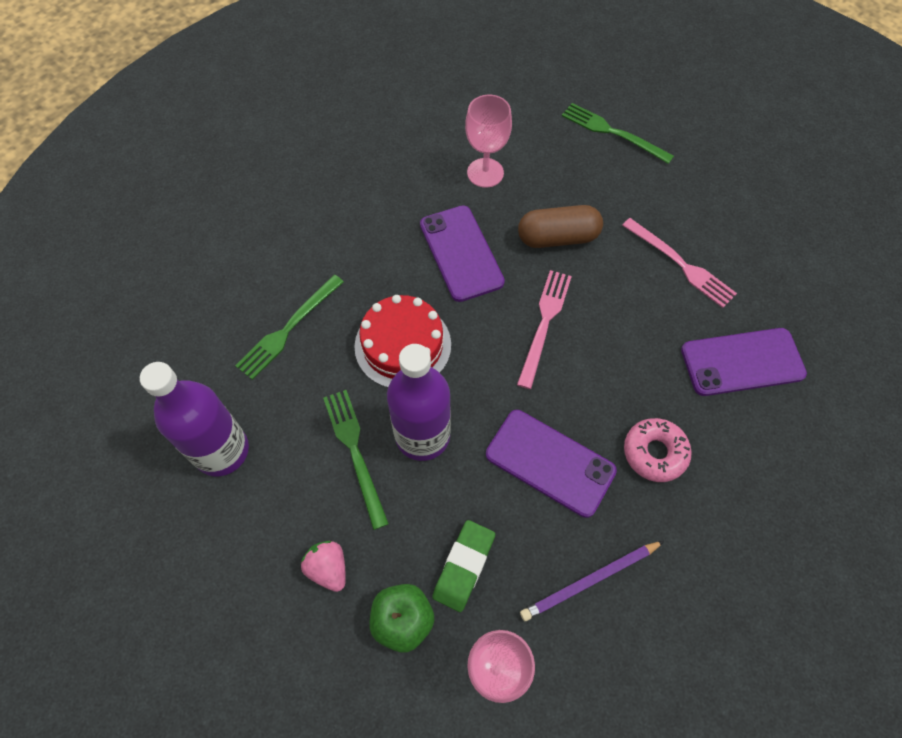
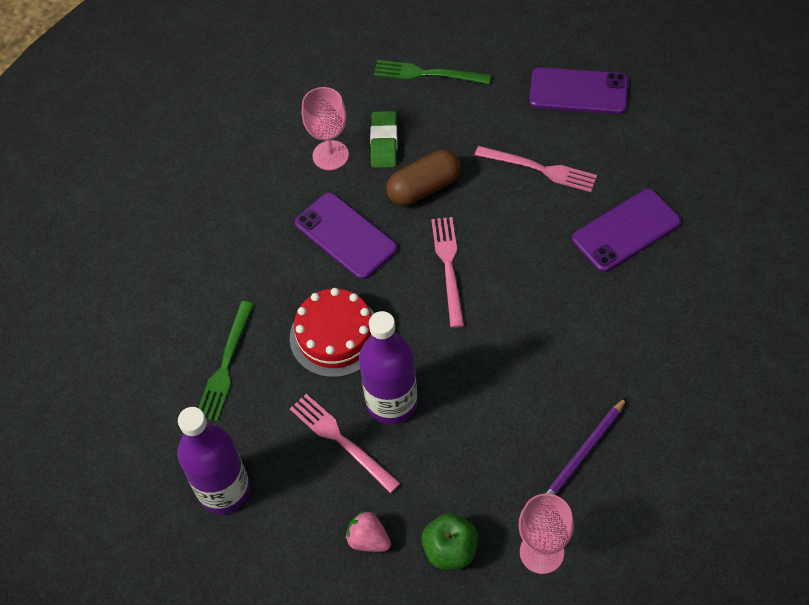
camera: 20 degrees left, 5 degrees down
(355, 452) = (341, 440): green fork -> pink fork
(464, 566) = (478, 488): green eraser -> green eraser (384, 142)
(550, 462) = (508, 377): purple phone -> purple phone (578, 91)
(654, 453) = (588, 333): pink donut -> none

